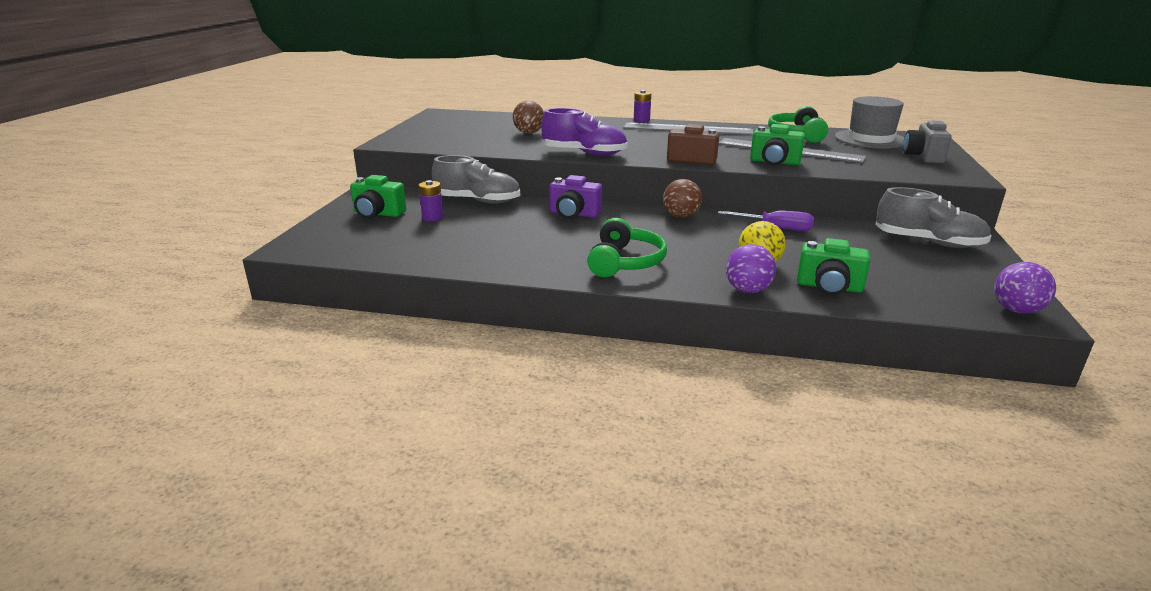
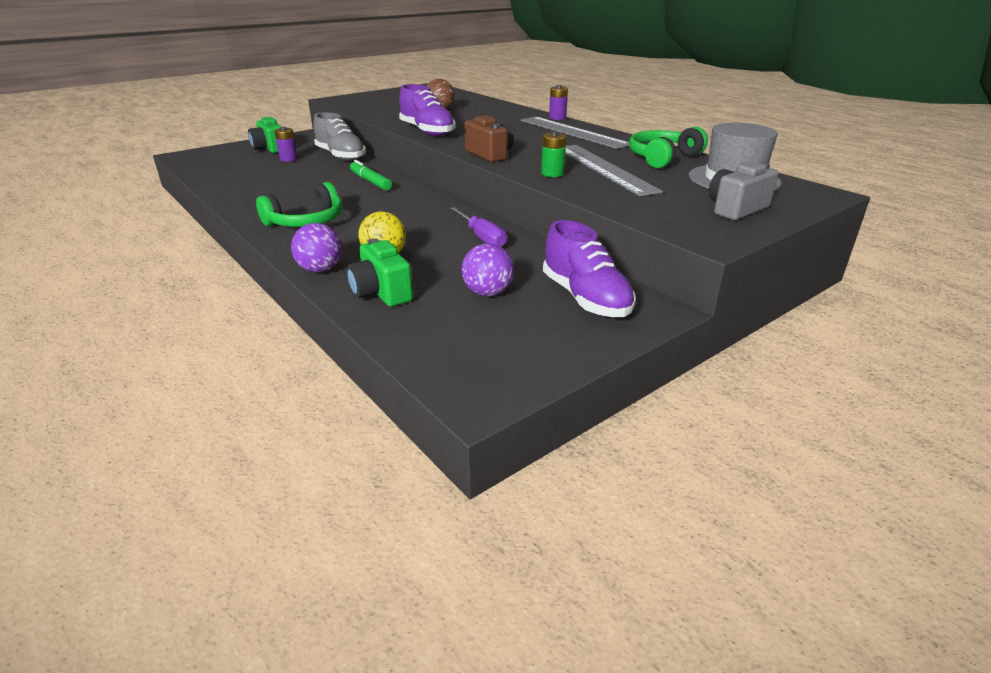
camera: 40 degrees right, 5 degrees up
(574, 214) = (370, 181): purple camera -> green marker
(681, 216) = (436, 205): brown ball -> none
(774, 162) = (552, 174): green camera -> green battery
(928, 242) = (585, 298): grey shoe -> purple shoe
(1016, 310) = (476, 384): purple ball -> purple ball (488, 293)

